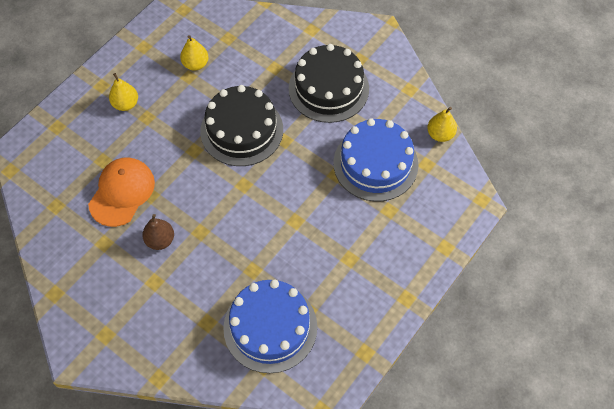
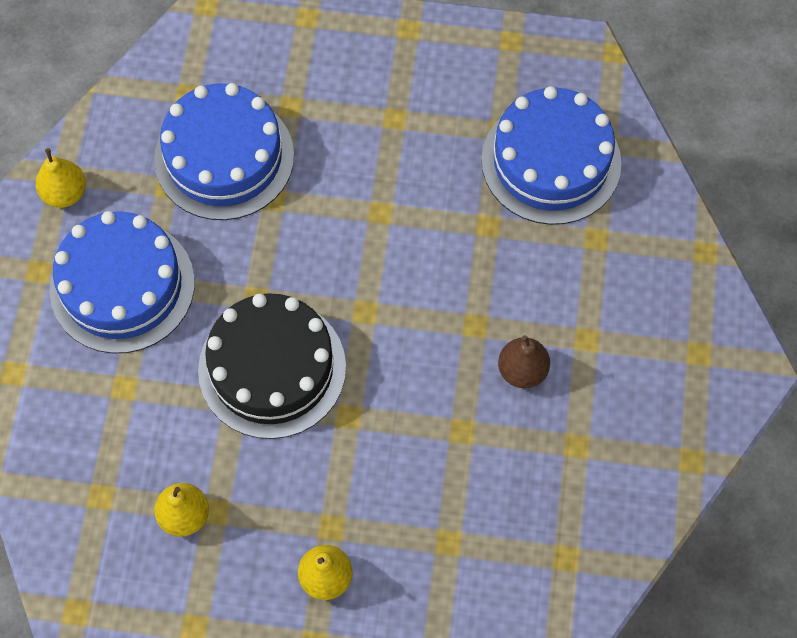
camera: 120 degrees left, 5 degrees up
(122, 192) = (483, 474): orange cap -> none
(328, 88) = (122, 286): black cake -> blue cake
(440, 134) = (124, 98): yellow pear -> yellow pear (65, 193)

